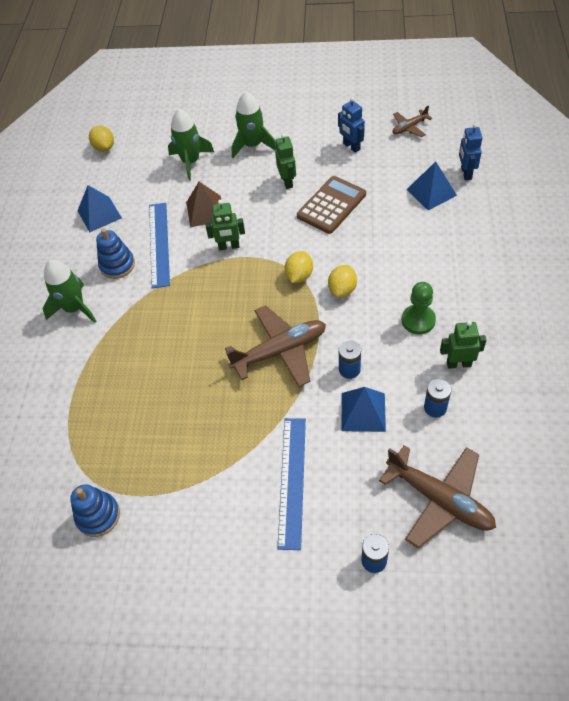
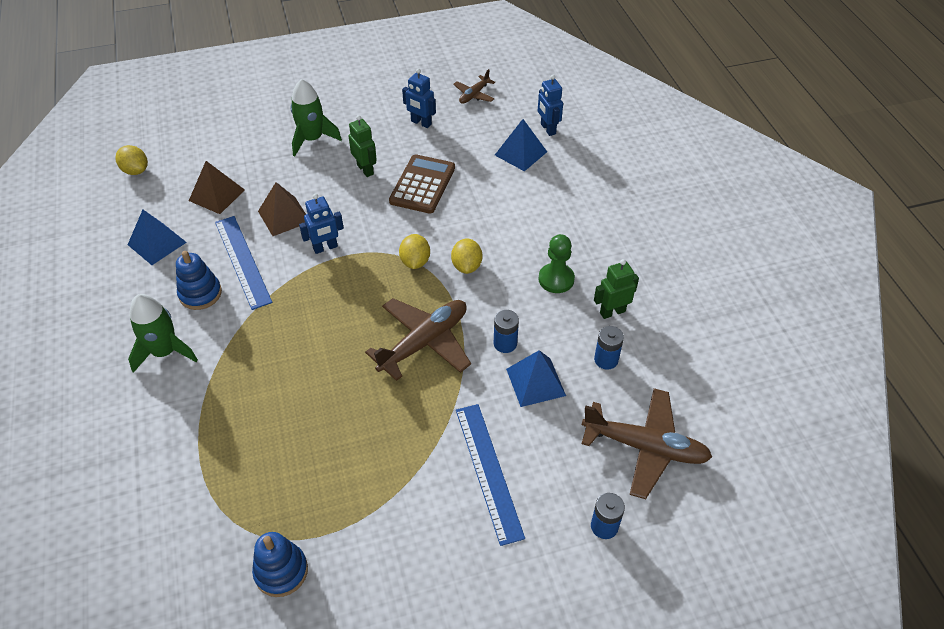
camera: 25 degrees left, 5 degrees down
(159, 181) = (217, 195): none -> brown pyramid
(191, 162) = (247, 168): green rocket -> none
(229, 246) = (325, 248): green robot -> blue robot

